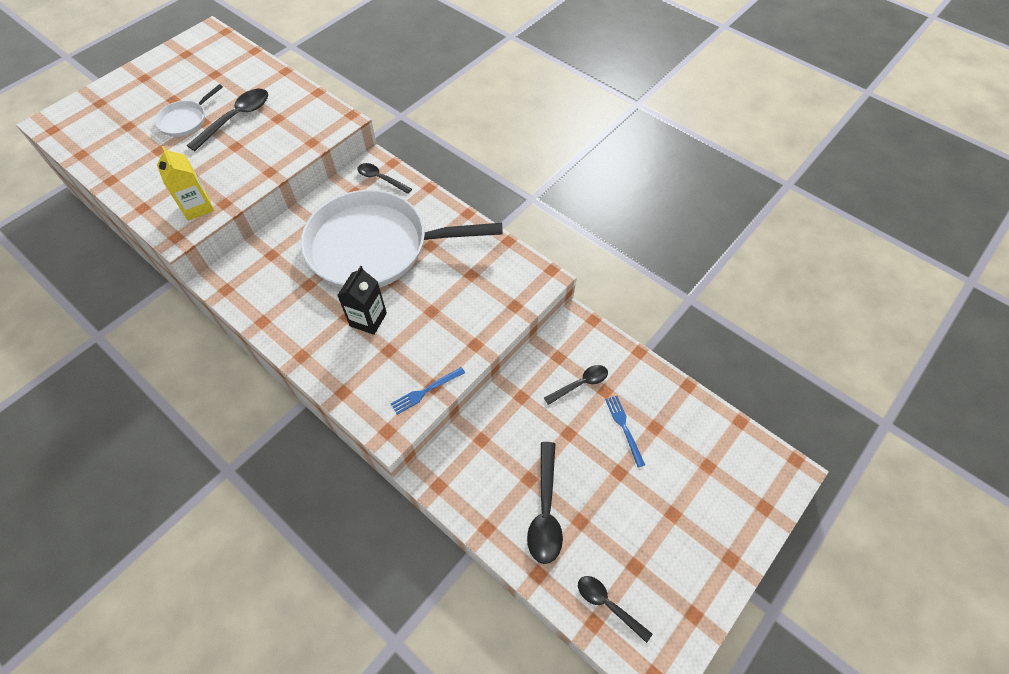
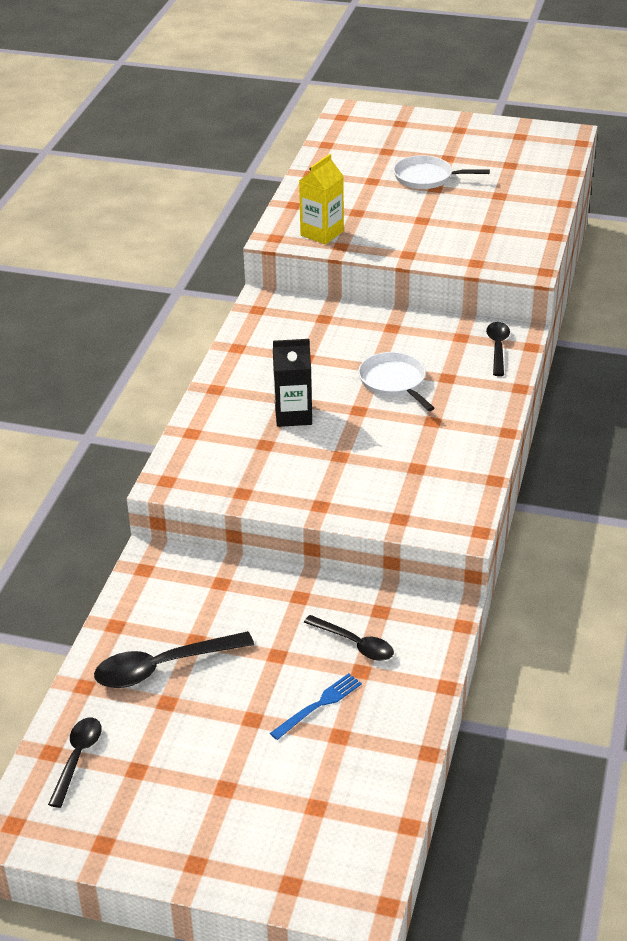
camera: 65 degrees right, 20 degrees down
(236, 118) = (460, 204): black spoon -> none
(374, 247) = (394, 382): white pan -> white pan, size x0.42
(426, 391) = (233, 490): blue fork -> none

